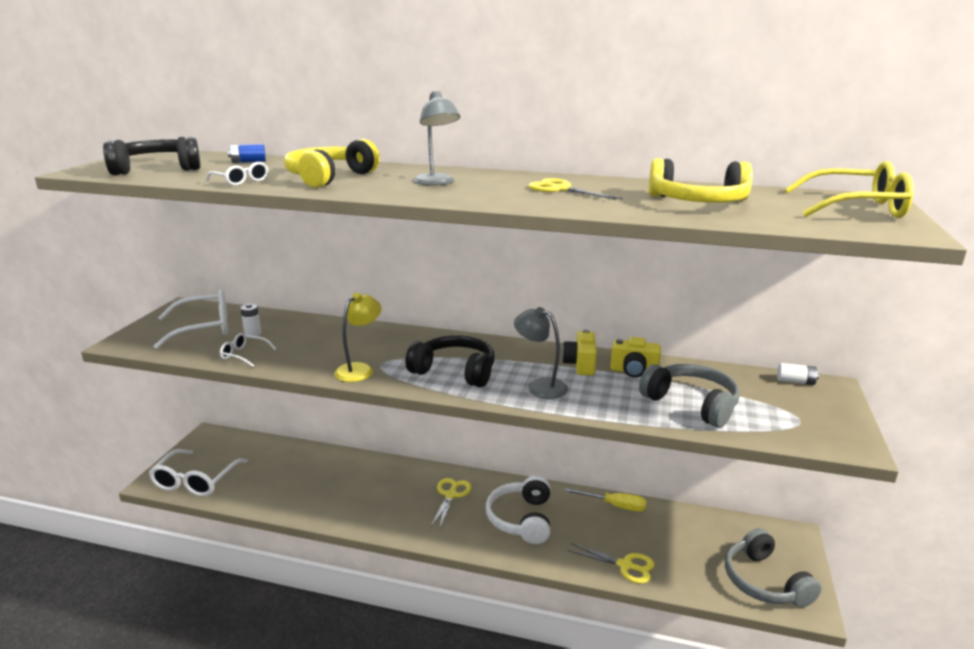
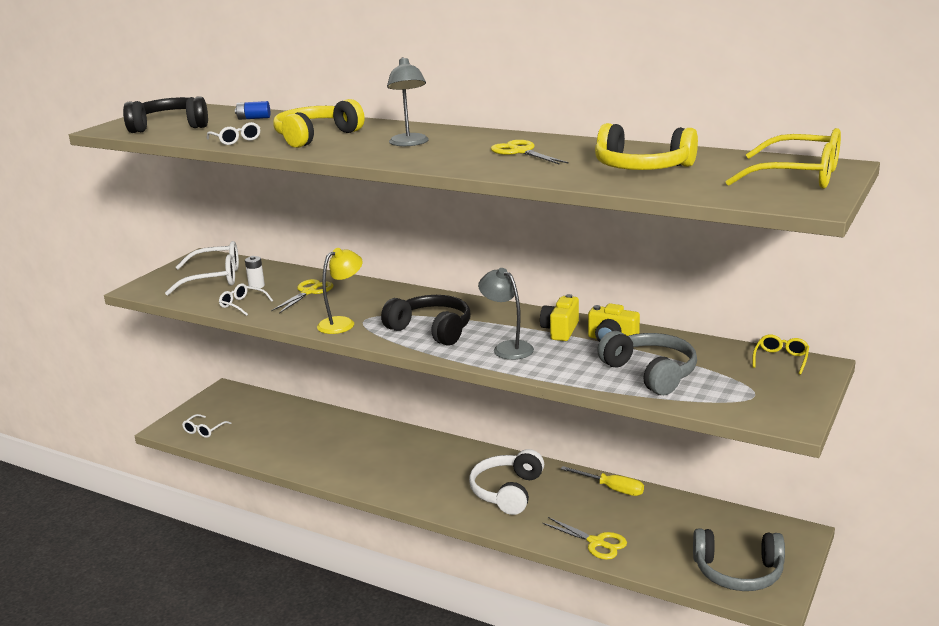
camera: 15 degrees right, 0 degrees up
(195, 481) = (204, 430): white glasses -> white glasses, size x0.52
(451, 495) = (444, 464): yellow scissors -> yellow scissors (308, 292)
(764, 582) = (738, 572): grey headphones -> grey headphones turned 75 degrees counterclockwise
(795, 381) = (781, 359): white battery -> yellow glasses

